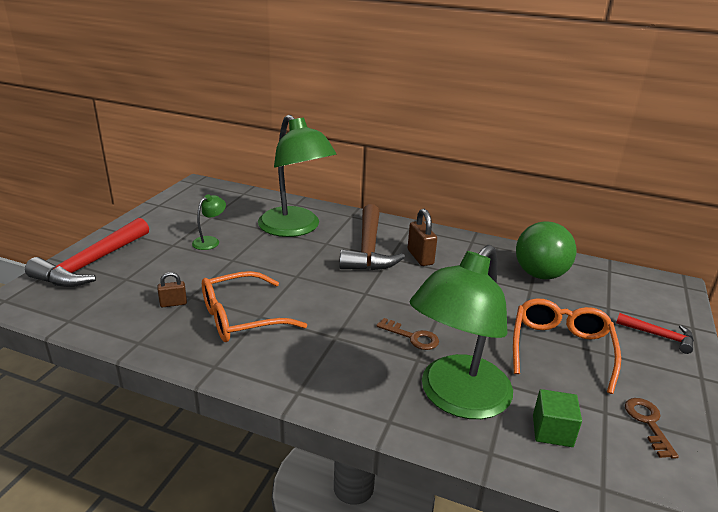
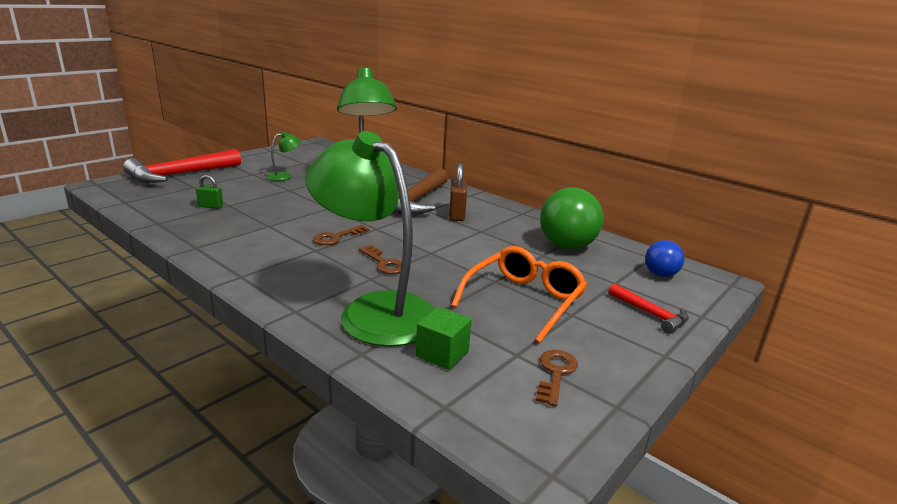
camera: 20 degrees right, 5 degrees down
(173, 303) = (211, 206): brown padlock -> green padlock
(241, 317) = (252, 224): orange glasses -> none
(340, 315) = (336, 237): none -> brown key
(456, 398) = (375, 310): green lamp -> green lamp turned 75 degrees clockwise
(631, 289) = (660, 274): none -> blue ball

